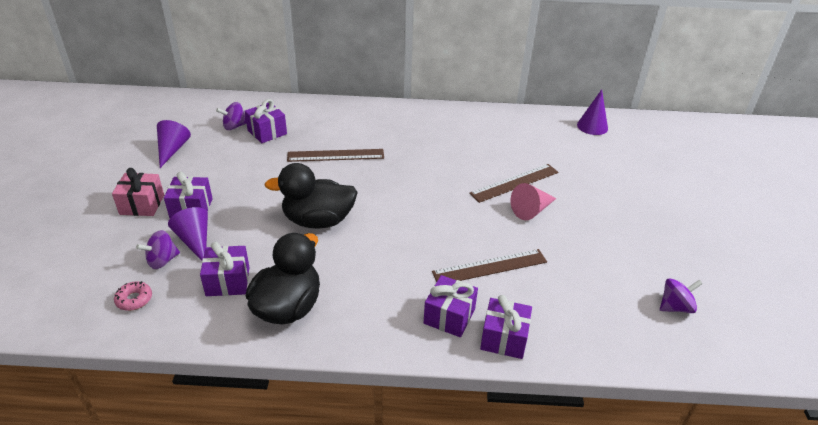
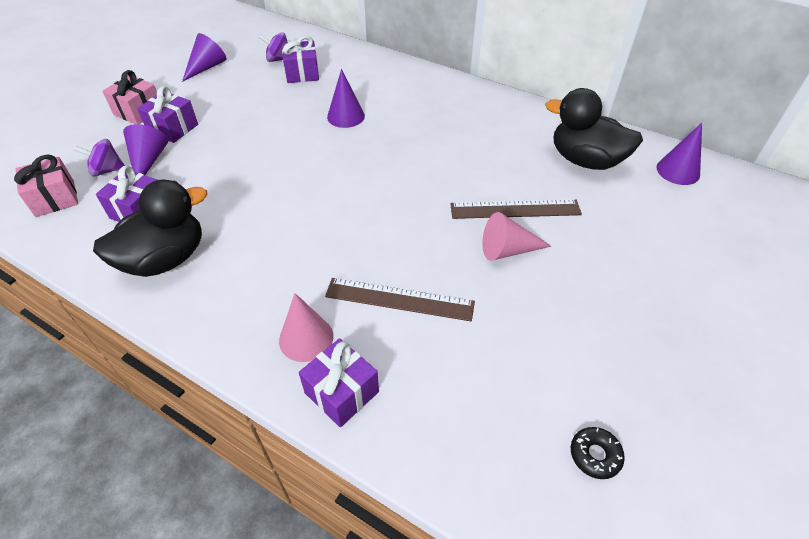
camera: 30 degrees right, 10 degrees up
(134, 299) = (55, 198): pink donut -> pink gift
(318, 221) = (269, 179): black duck -> black duck (585, 160)
(335, 155) = (346, 116): brown ruler -> purple cone
(449, 316) = (306, 338): purple gift -> pink cone
(675, 307) = (595, 455): purple spinning top -> black donut

